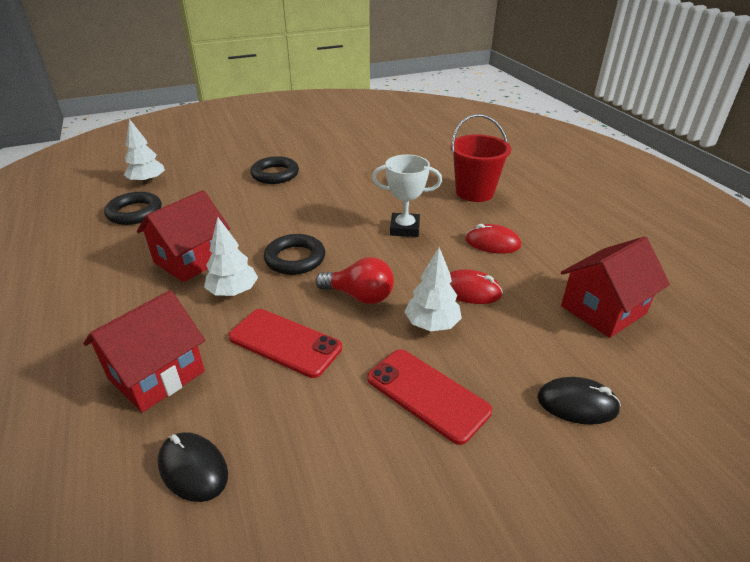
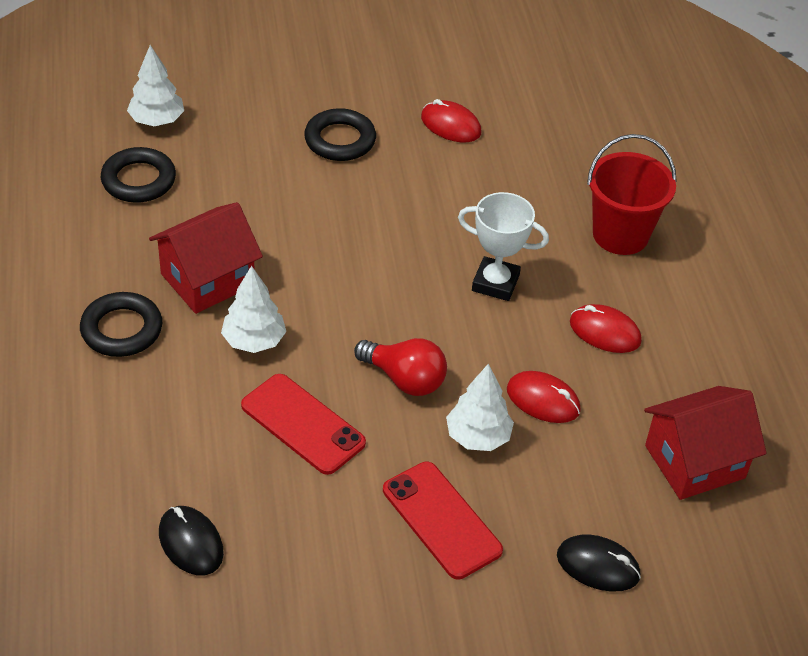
camera: 10 degrees right, 10 degrees up
(156, 374) = (159, 434): red house -> none
(295, 259) = (338, 305): black ring -> black ring (121, 329)
(344, 159) = (451, 125): none -> red mouse

